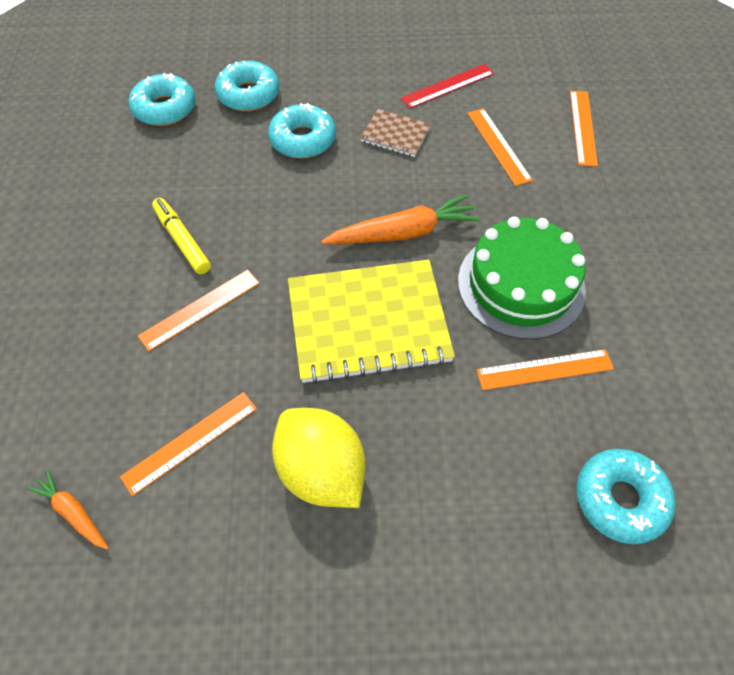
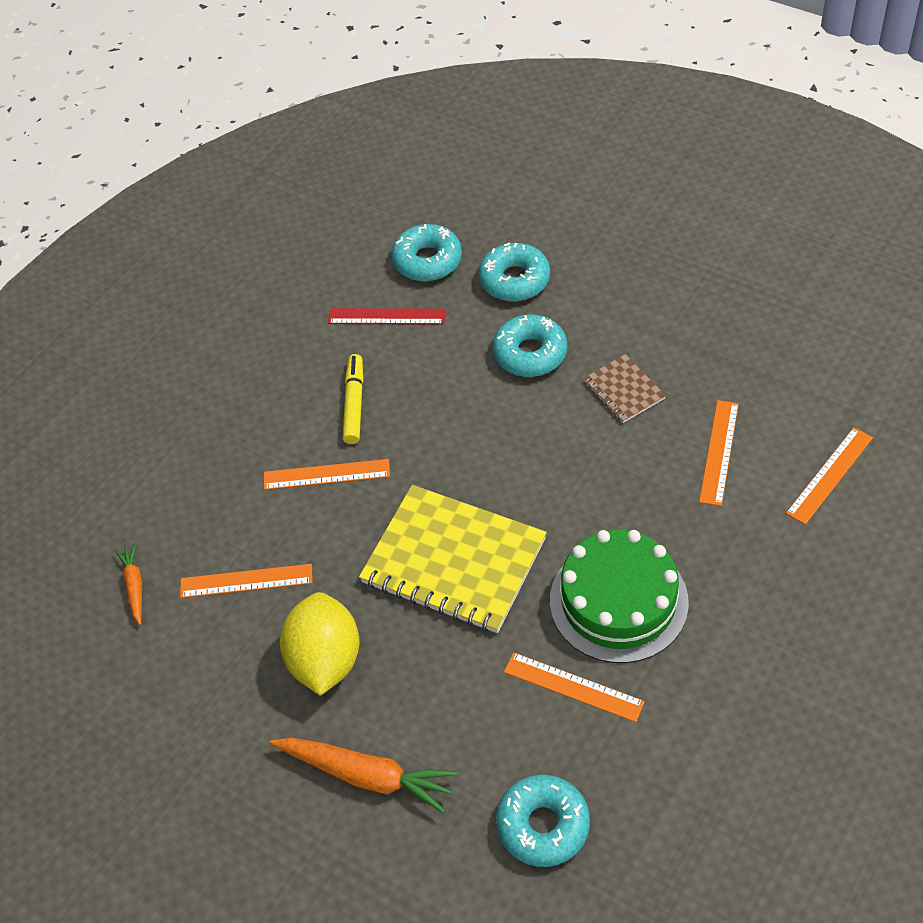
camera: 40 degrees right, 5 degrees down
(403, 233) = (550, 495): orange carrot -> orange carrot (366, 776)
(447, 86) = (723, 360): red ruler -> red ruler (386, 316)

